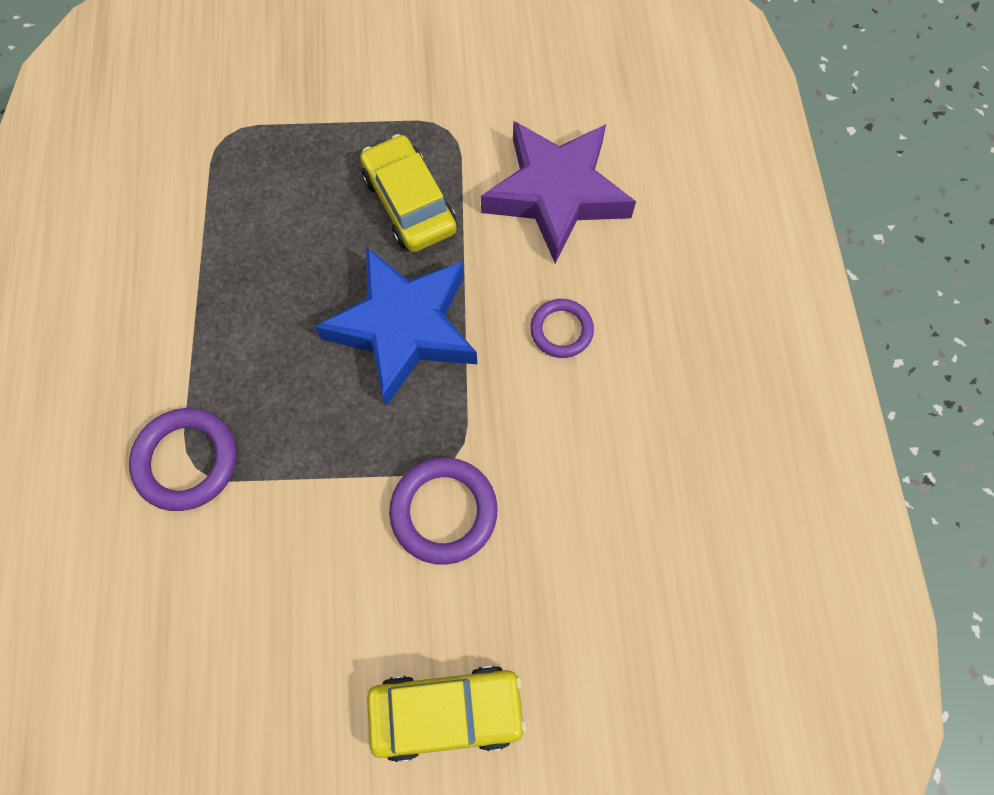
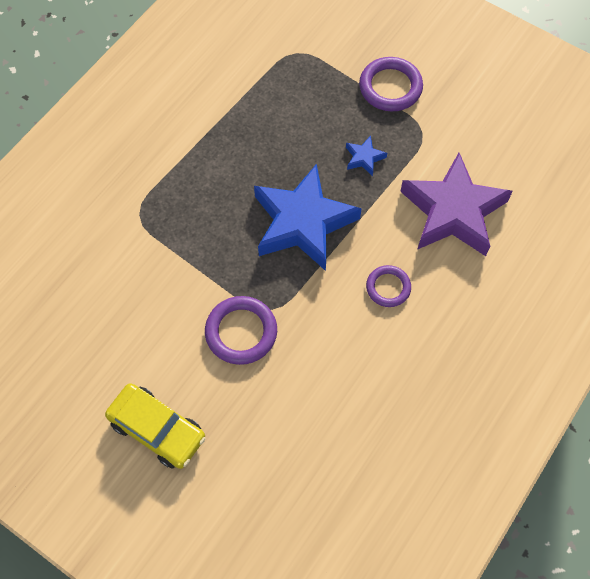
camera: 40 degrees right, 5 degrees down
(186, 461) = (137, 208): purple ring -> purple ring (390, 87)
(409, 203) = (364, 158): yellow car -> blue star

